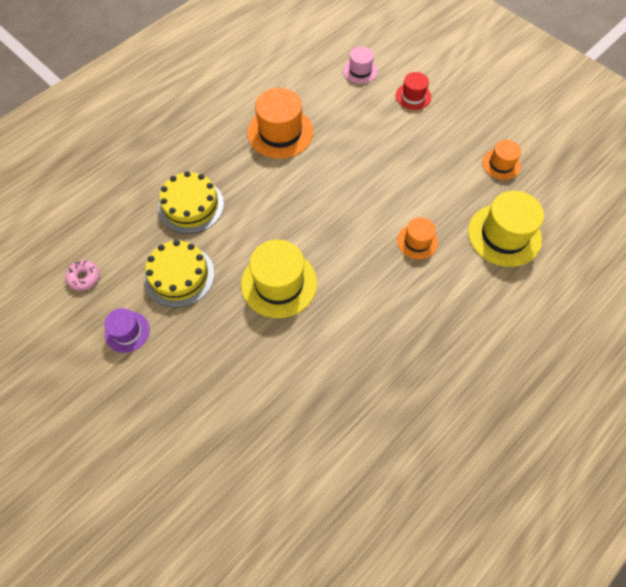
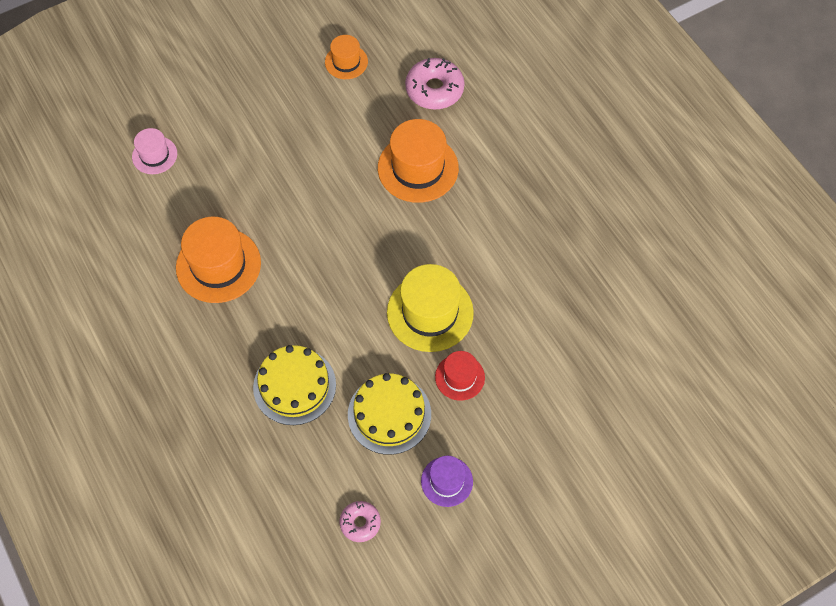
camera: 75 degrees left, 0 degrees up
(413, 96) = (218, 113): red hat -> red hat (460, 377)
(417, 241) = (418, 168): orange hat -> orange hat, size x1.79
(504, 235) = (434, 89): yellow hat -> pink donut

